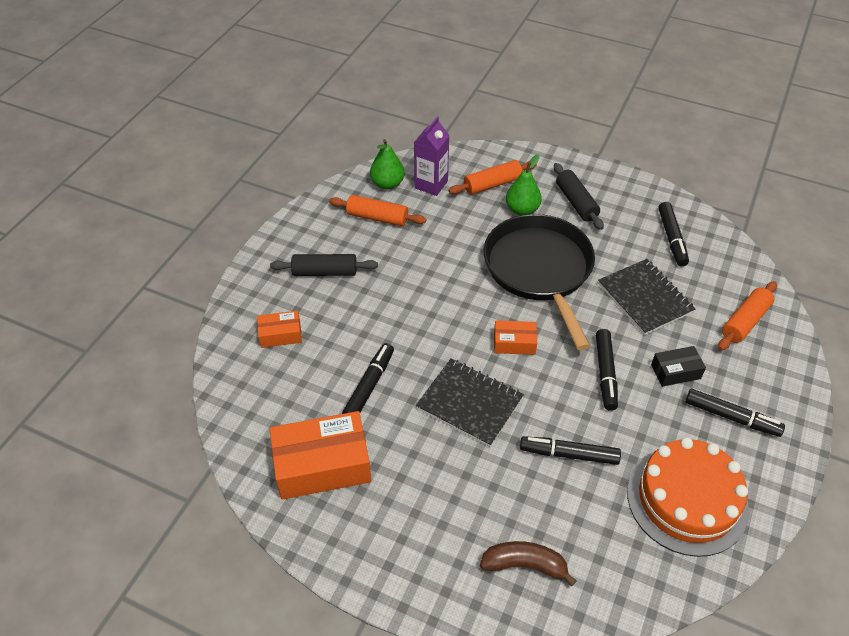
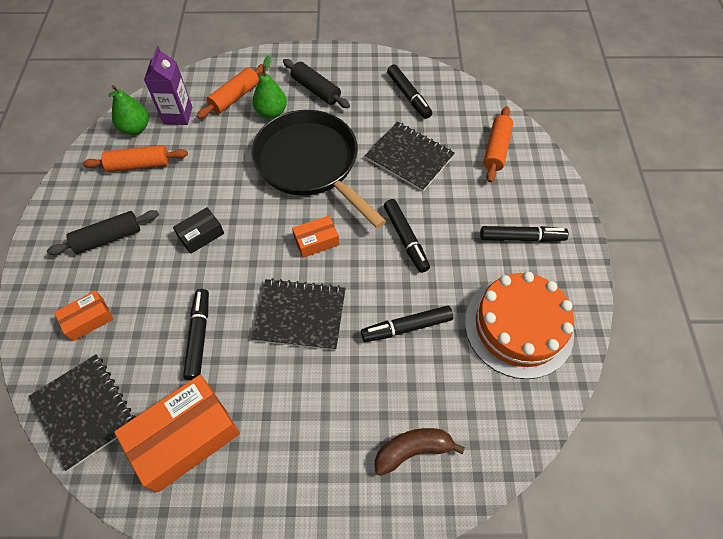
camera: 25 degrees left, 10 degrees up
(248, 408) = (85, 411): none -> black notebook
(675, 371) = (461, 214): black box -> black box (201, 235)

